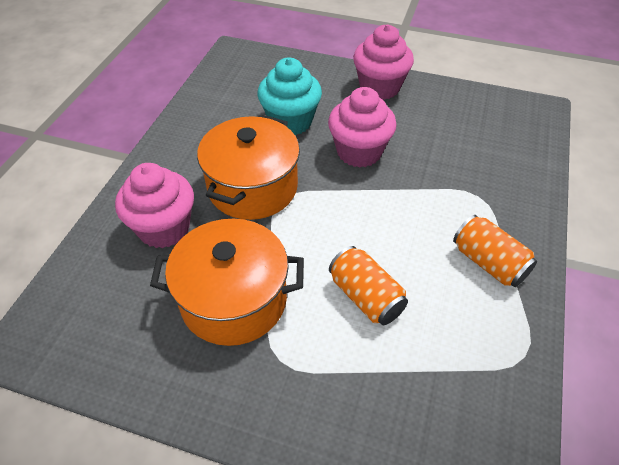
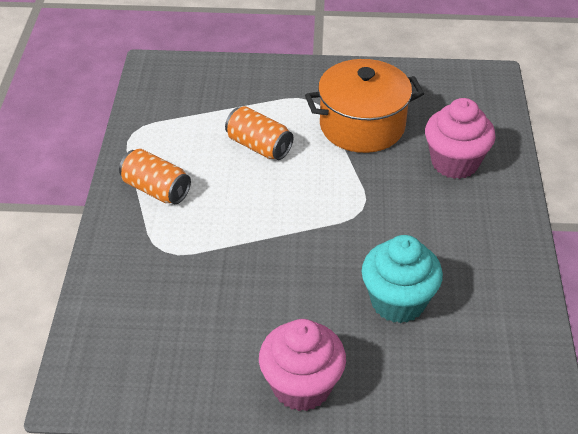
camera: 165 degrees right, 5 degrees down
(252, 187) = (397, 214): orange pot -> none
(359, 152) = (301, 277): pink cupcake -> none

